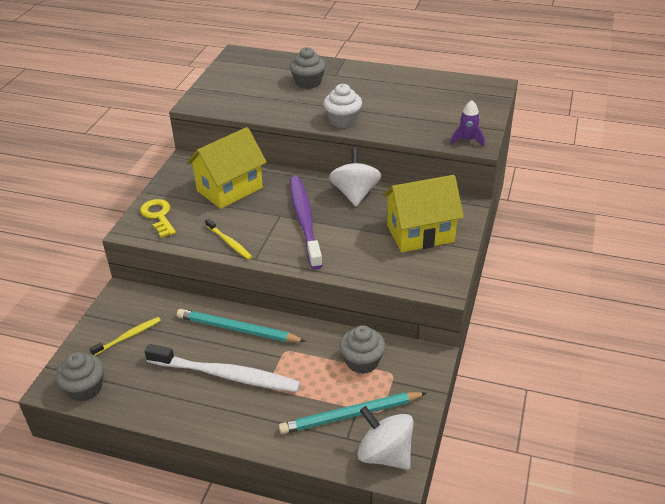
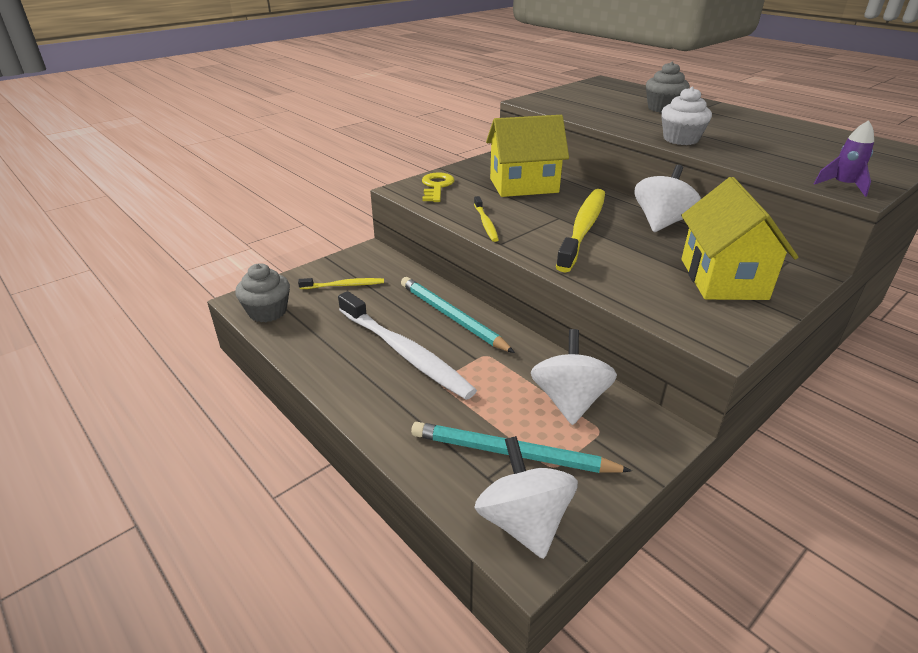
camera: 30 degrees right, 5 degrees down
(304, 220) = (583, 228): purple toothbrush -> yellow toothbrush
(362, 361) = (569, 401): grey cupcake -> white spinning top
(420, 233) = (723, 279): yellow house -> yellow house turned 75 degrees clockwise

